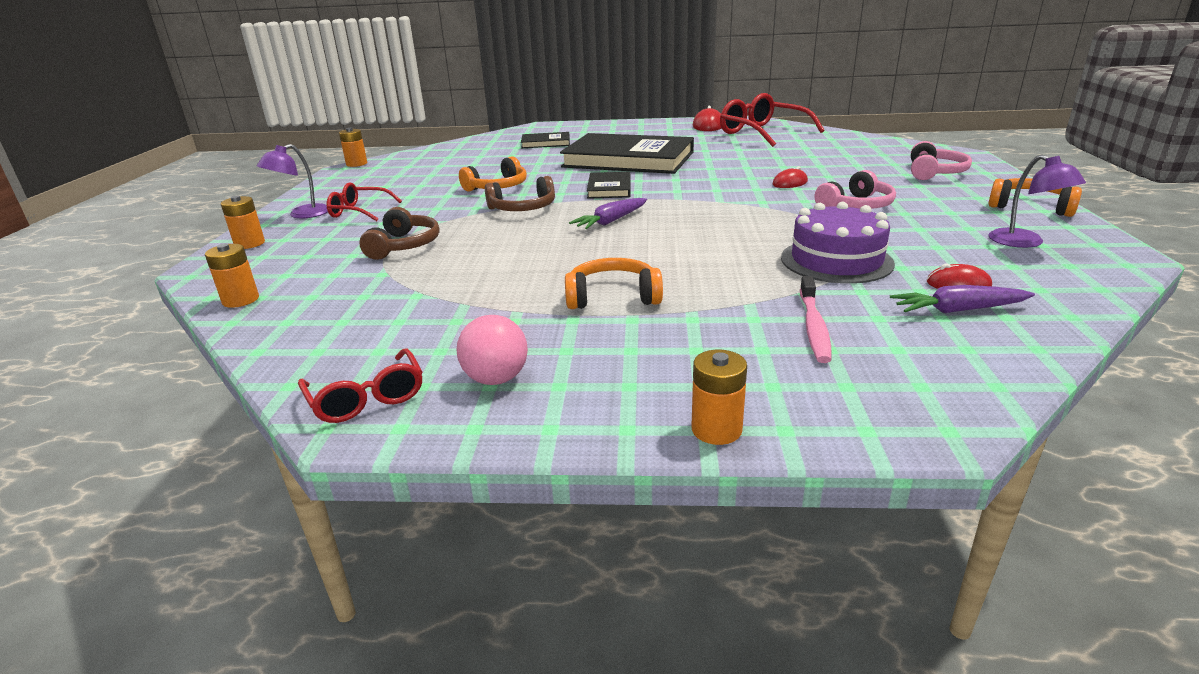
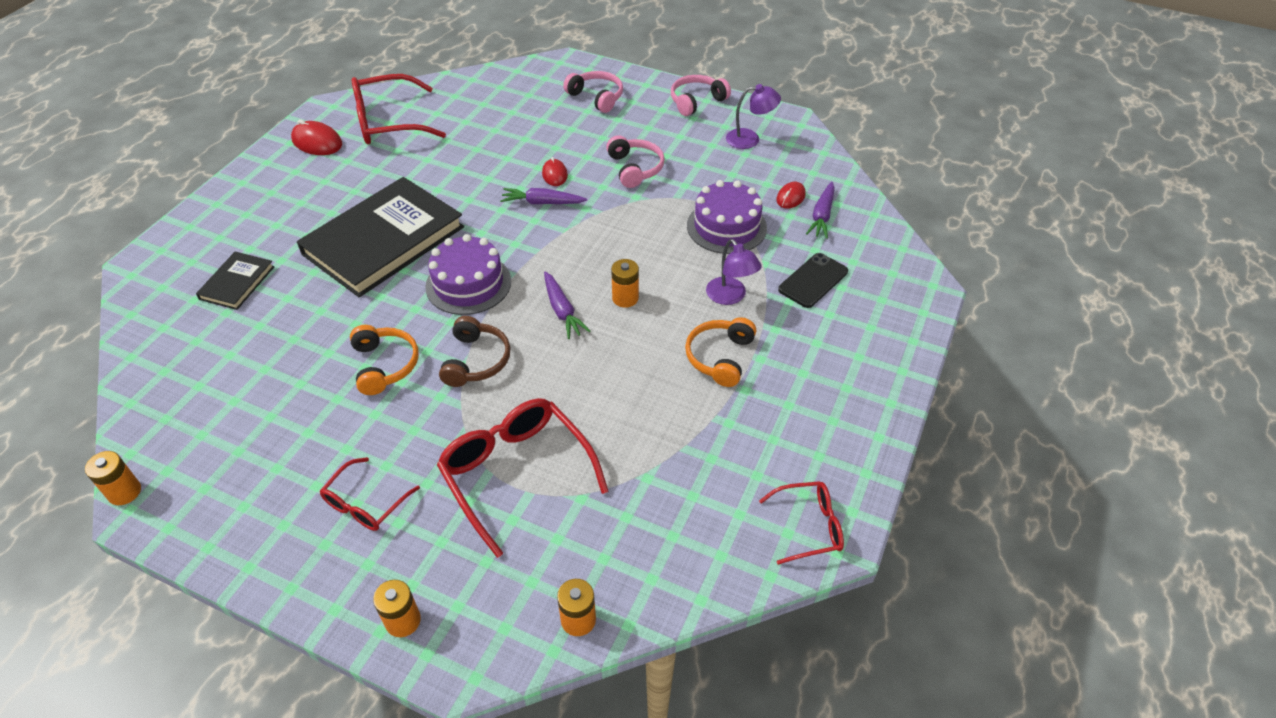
camera: 70 degrees left, 20 degrees up
(302, 214) = (327, 565): purple lamp -> purple lamp (730, 297)
(403, 246) = (516, 473): brown headphones -> red glasses
(496, 379) = (812, 450): pink ball -> none
(609, 188) = (468, 284): black book -> purple cake
(716, 429) = (904, 366): orange battery -> orange battery (625, 298)
(744, 187) = (542, 203): none -> purple carrot
(814, 327) = (813, 280): pink toothbrush -> black phone
(1030, 207) = (696, 101): orange headphones -> pink headphones

